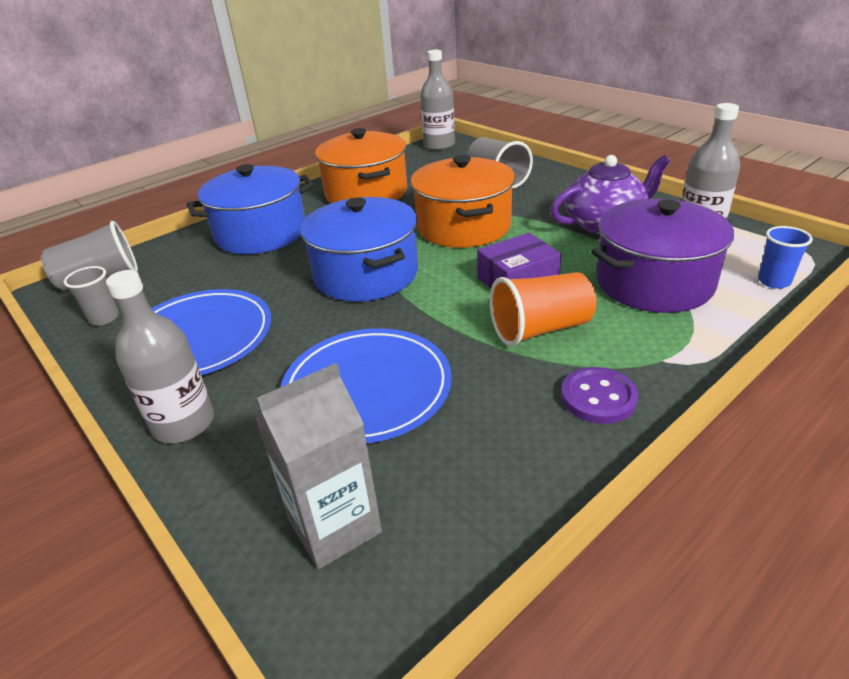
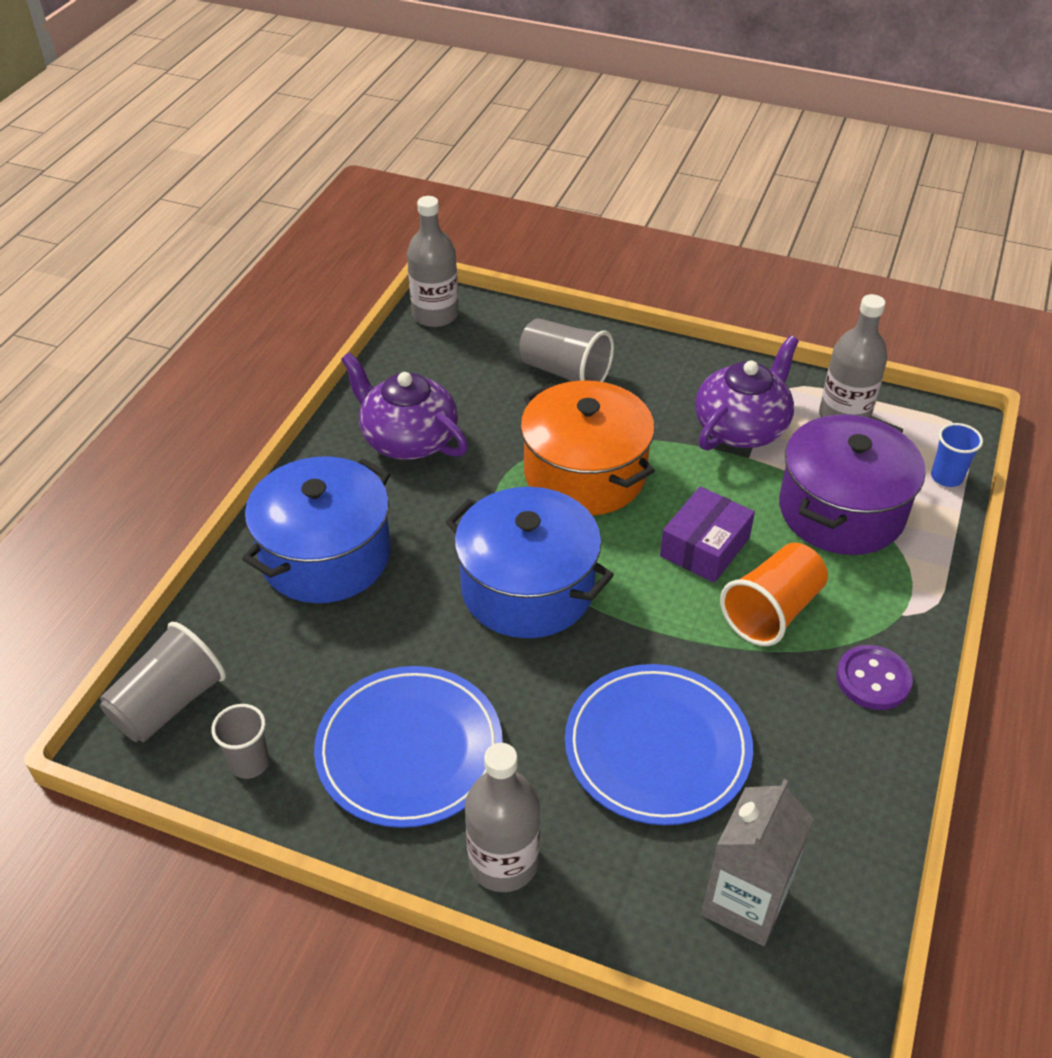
camera: 30 degrees left, 10 degrees up
(366, 192) = (408, 439): orange pot -> purple teapot

